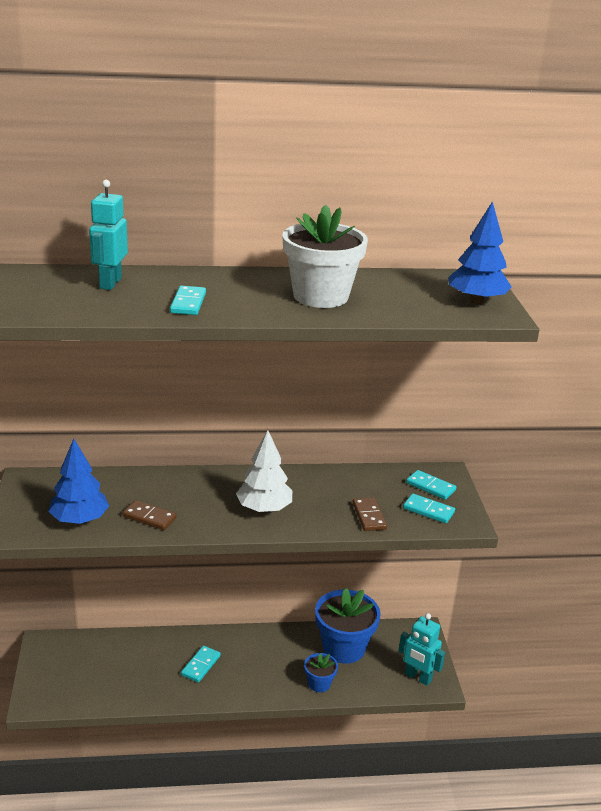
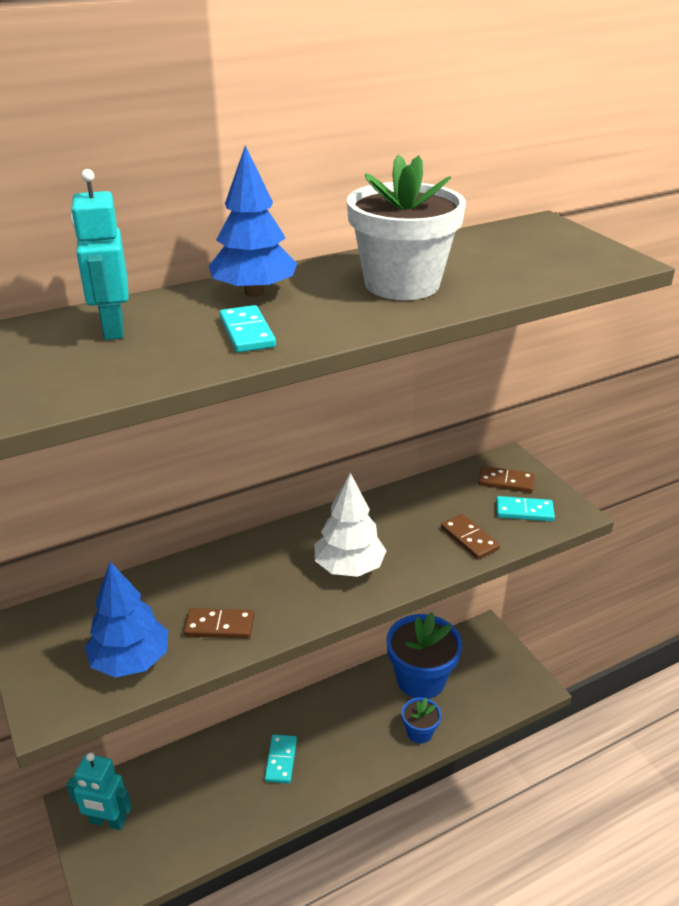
camera: 20 degrees left, 5 degrees up
(417, 677) = (512, 686): turquoise robot -> turquoise robot (107, 821)
(430, 487) = (505, 481): turquoise domino -> brown domino
(476, 301) = (575, 250): blue tree -> blue tree (254, 292)

